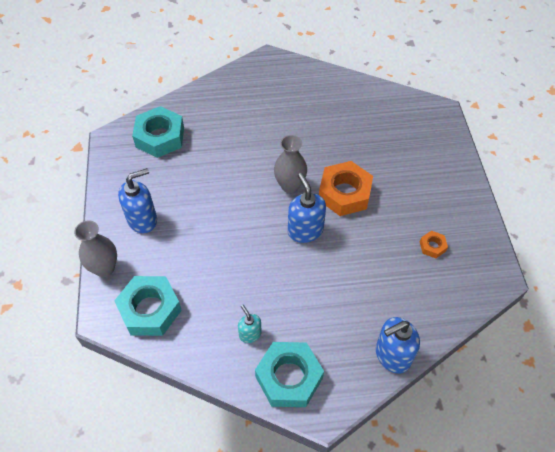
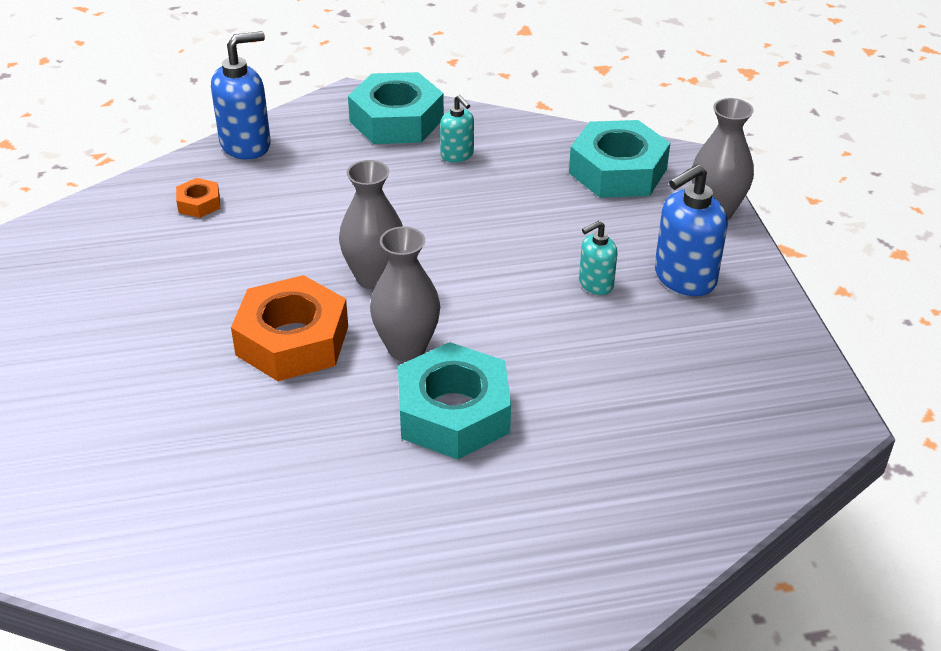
camera: 175 degrees right, 15 degrees down
(160, 137) = (720, 429): turquoise nut -> turquoise nut (453, 413)
(190, 218) = (595, 284): none -> turquoise soap dispenser
(305, 230) = (374, 278): blue soap dispenser -> grey vase
(432, 246) = (139, 267): orange nut -> orange nut (199, 203)

